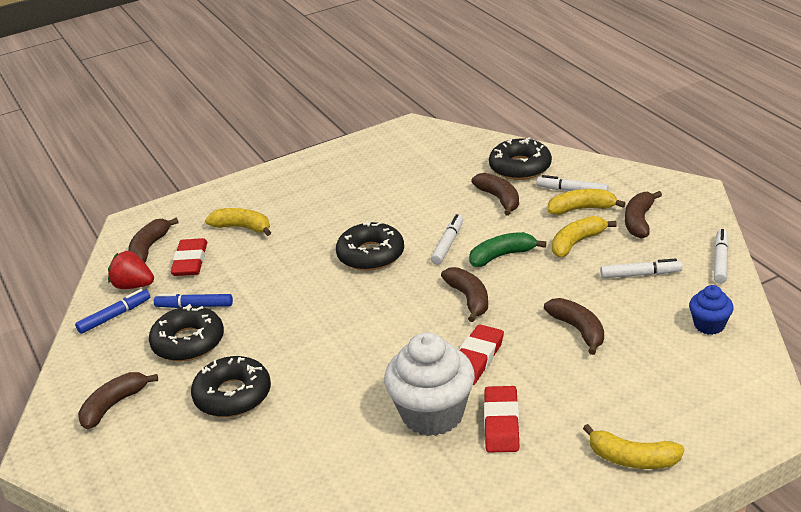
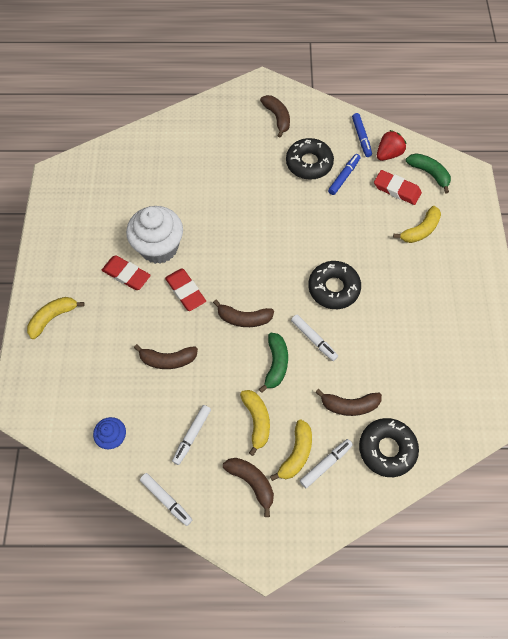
camera: 115 degrees right, 30 degrees up
(149, 248) = (429, 173): brown banana -> green banana
(233, 395) = (245, 168): black donut -> none

